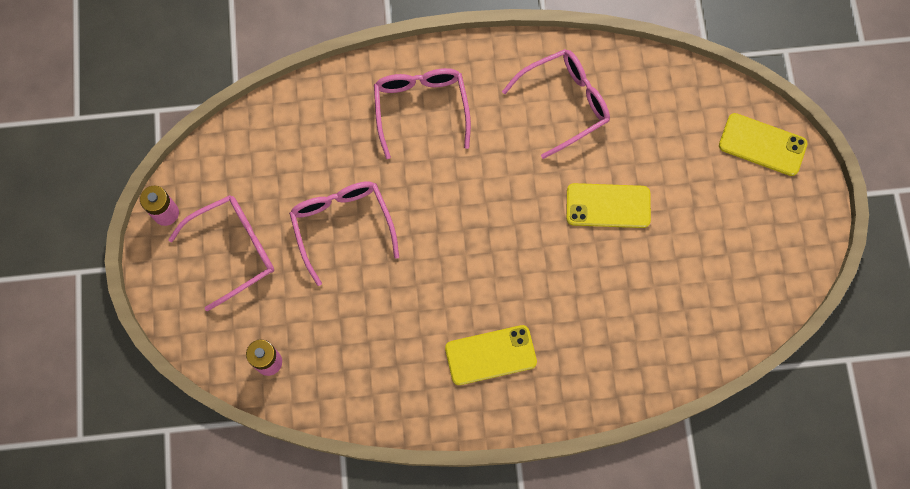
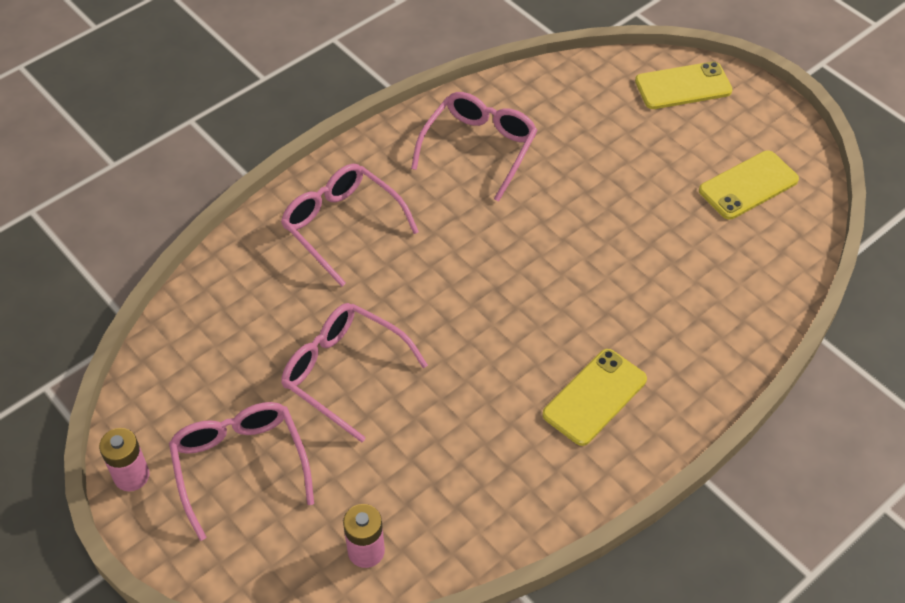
camera: 35 degrees left, 20 degrees down
(234, 250) = (240, 465): pink glasses -> pink glasses turned 45 degrees counterclockwise
(608, 206) = (592, 206): yellow phone -> yellow phone (748, 185)

